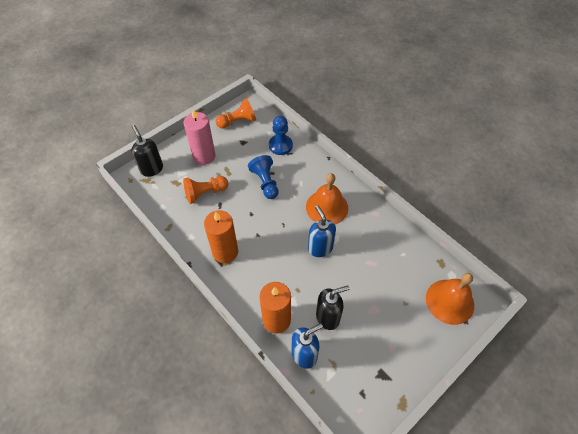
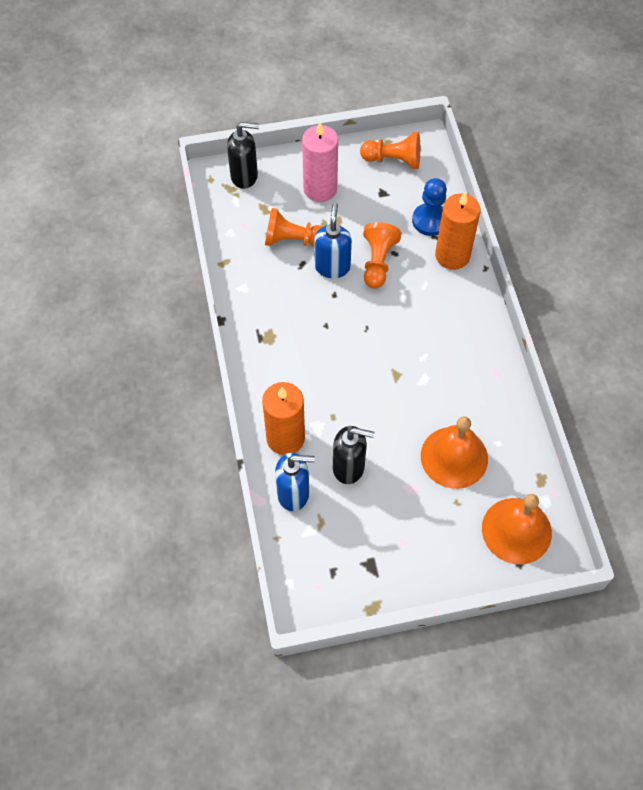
camera: 30 degrees right, 5 degrees up
(151, 169) = (244, 176): black soap dispenser -> black soap dispenser turned 90 degrees clockwise
(225, 252) = (273, 326): orange candle -> orange candle (452, 255)
(265, 182) = (378, 262): blue pawn -> orange pawn
(320, 248) = (394, 380): blue soap dispenser -> blue soap dispenser (332, 267)
(327, 207) = (437, 333): orange bell -> orange bell (454, 457)

